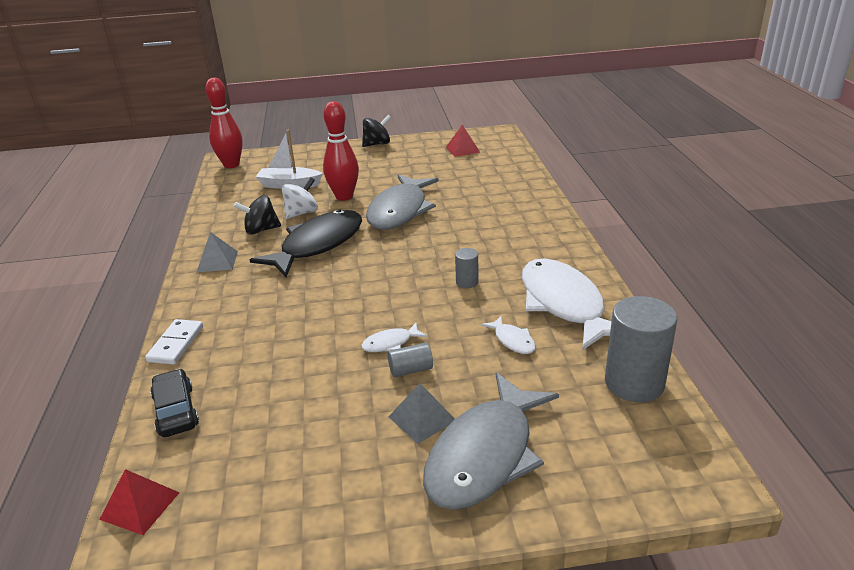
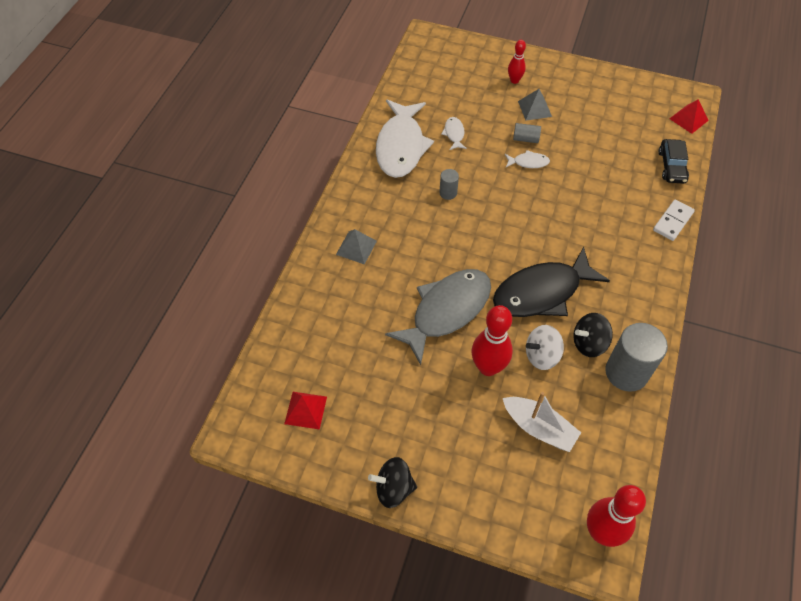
camera: 155 degrees left, 25 degrees up
(217, 261) = (636, 310): grey pyramid -> grey pyramid (356, 247)
(261, 230) = (589, 343): black spinning top -> black spinning top turned 150 degrees clockwise
(485, 454) = (514, 80): grey fish -> red bowling pin
(634, 383) = (413, 84): grey cylinder -> grey cylinder (626, 372)

